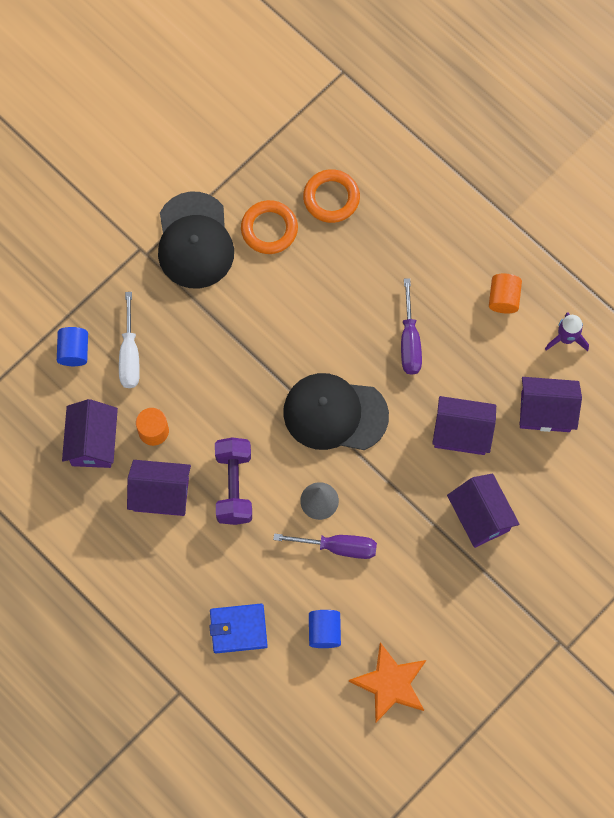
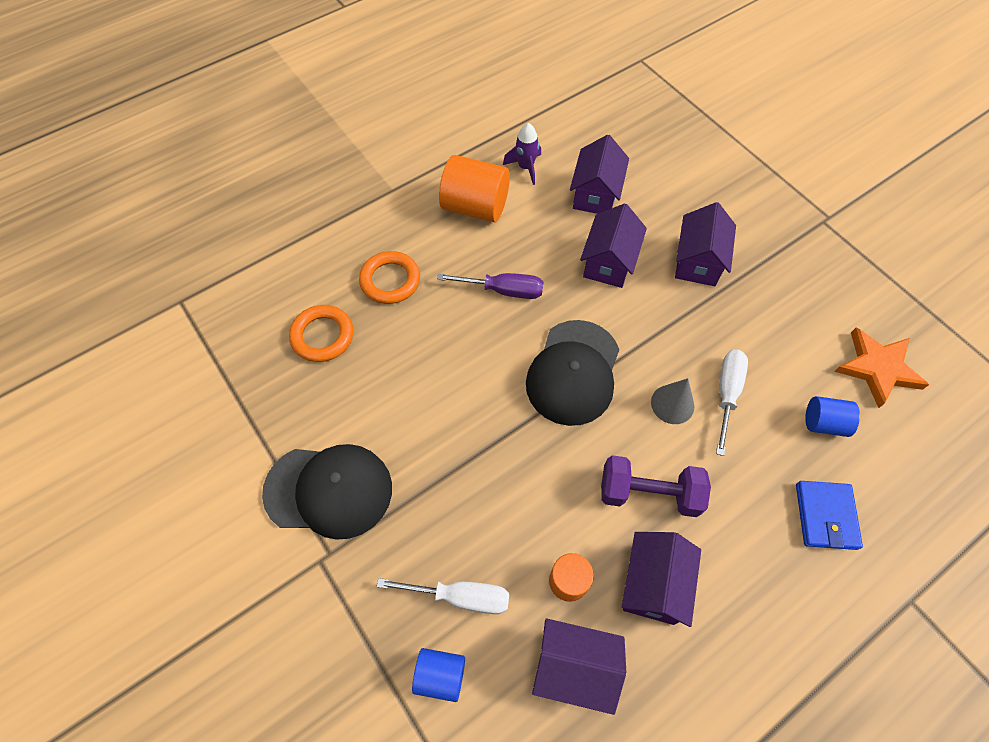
camera: 80 degrees left, 10 degrees down
(269, 229) = (339, 404): orange ring -> orange ring (390, 280)
(337, 547) = (726, 394): purple screwdriver -> white screwdriver
(480, 516) = (697, 261): purple house -> purple house turned 60 degrees counterclockwise
(503, 298) = (475, 207): orange cylinder -> orange cylinder, size x1.78

